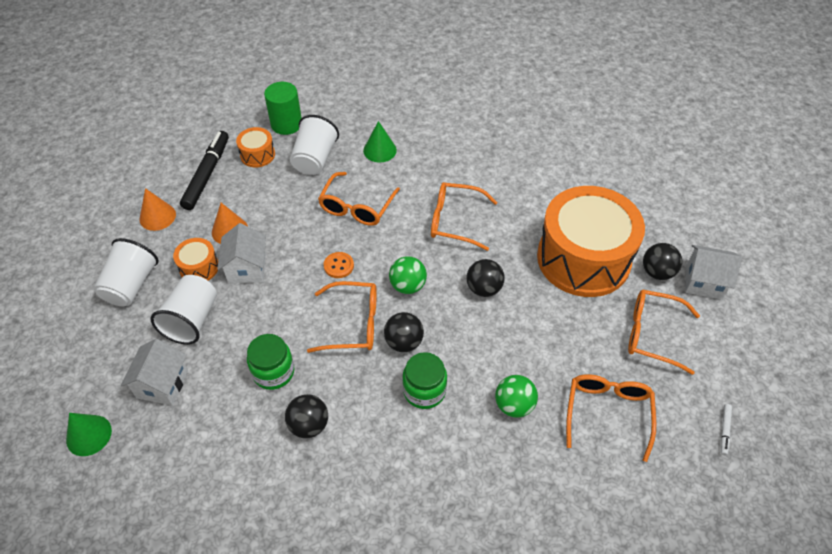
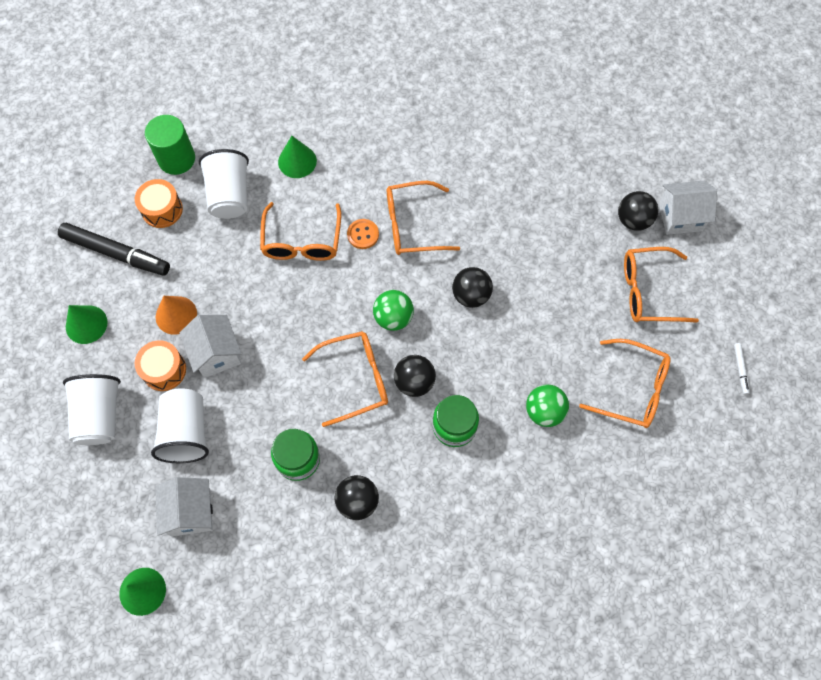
camera: 20 degrees left, 15 degrees up
(157, 216) = (86, 324): orange cone -> green cone
(207, 174) = (116, 253): black marker -> black marker turned 120 degrees clockwise
(338, 266) = (312, 318): orange button -> orange button (363, 234)
(583, 258) = (557, 228): orange drum -> none
(608, 413) = (632, 389): orange glasses -> orange glasses turned 120 degrees clockwise

